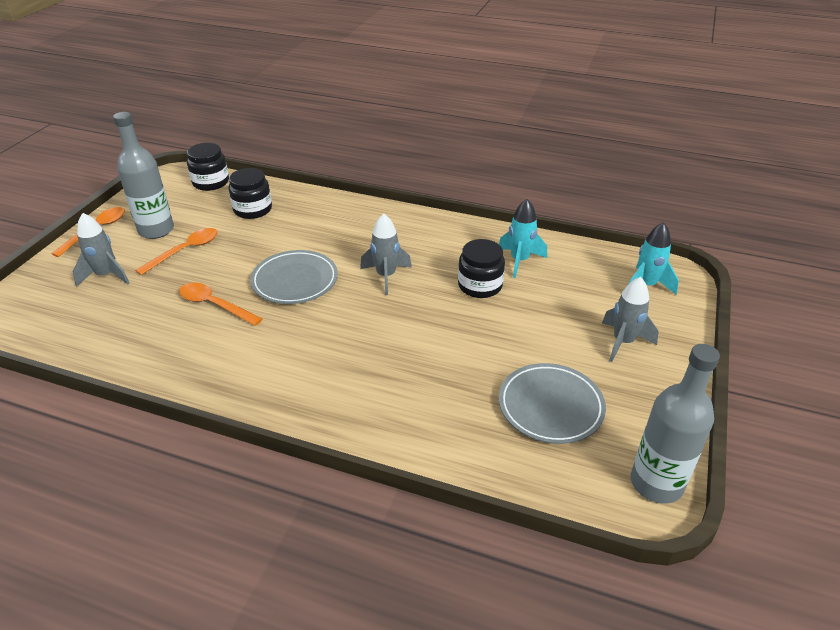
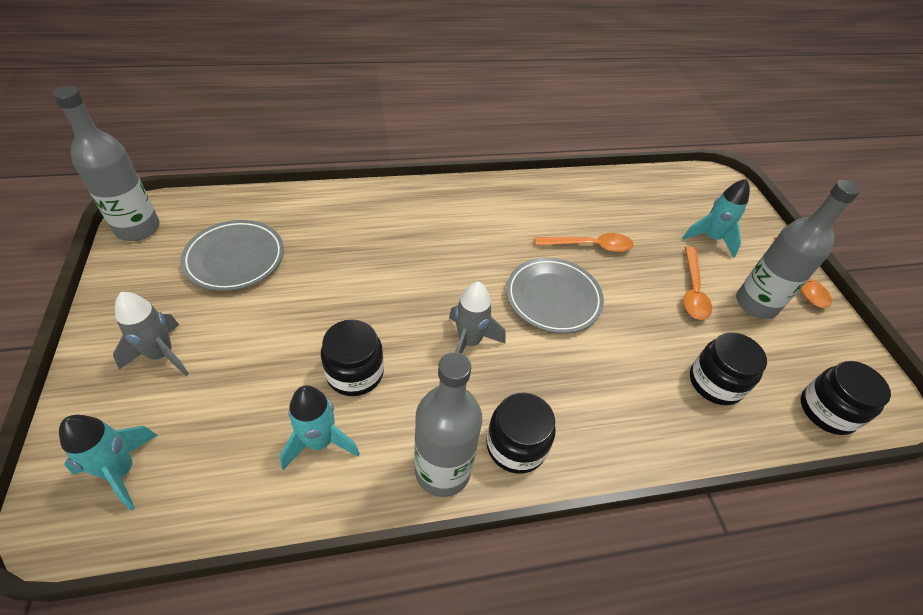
camera: 145 degrees right, 10 degrees up
(106, 276) = (710, 238): grey rocket -> turquoise rocket
(403, 224) = (516, 445): none -> black jar
(453, 229) = (442, 470): none -> grey bottle

